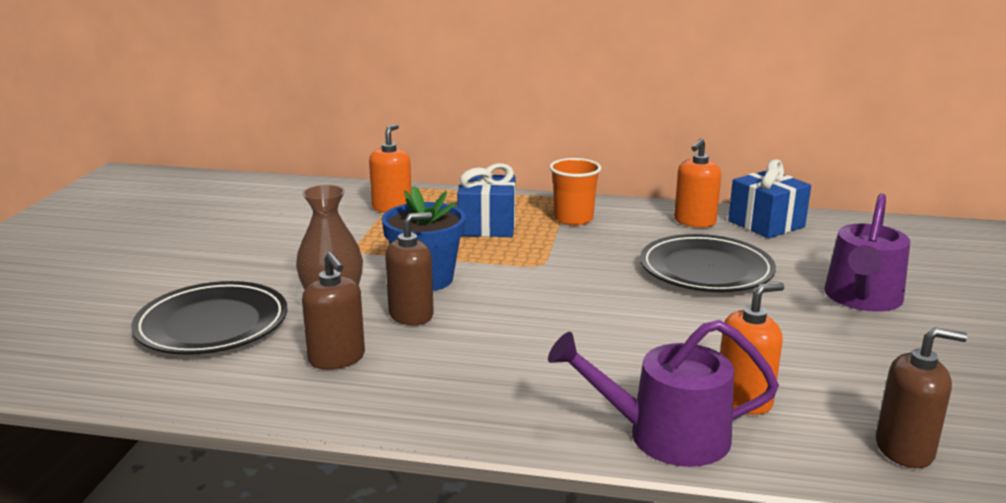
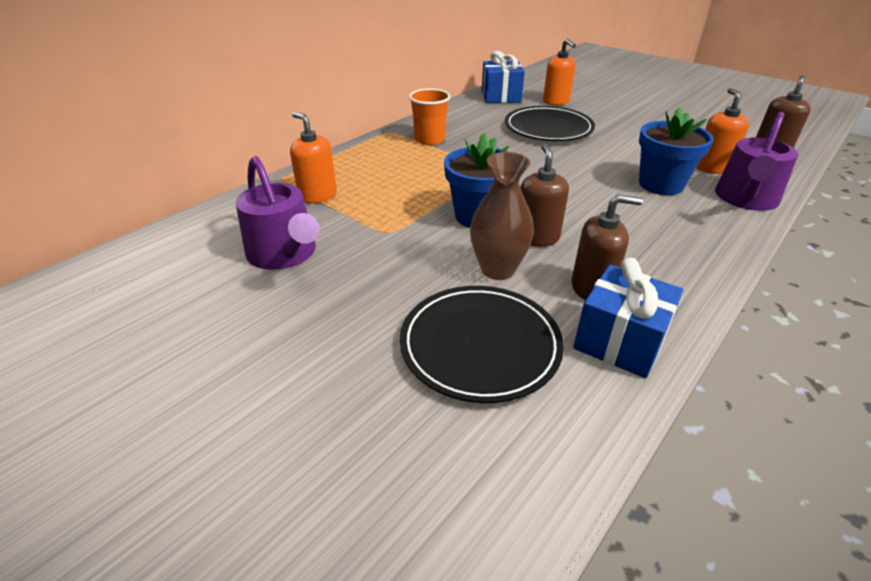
camera: 60 degrees left, 15 degrees up
(487, 226) = (405, 169): blue gift -> blue gift (620, 341)
(631, 366) = (661, 184): none -> blue flower pot
(694, 221) = (476, 110): orange soap dispenser -> orange soap dispenser (556, 101)
(862, 298) = (613, 108): purple watering can -> purple watering can (284, 254)

